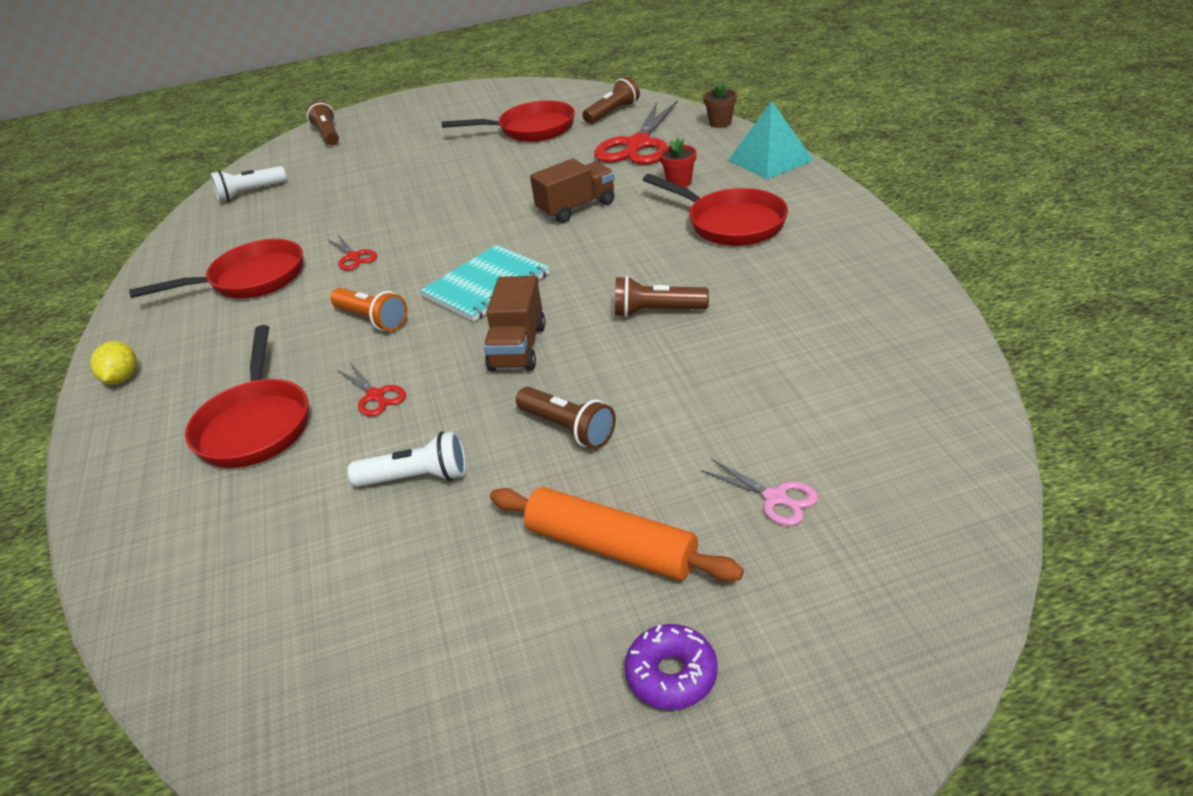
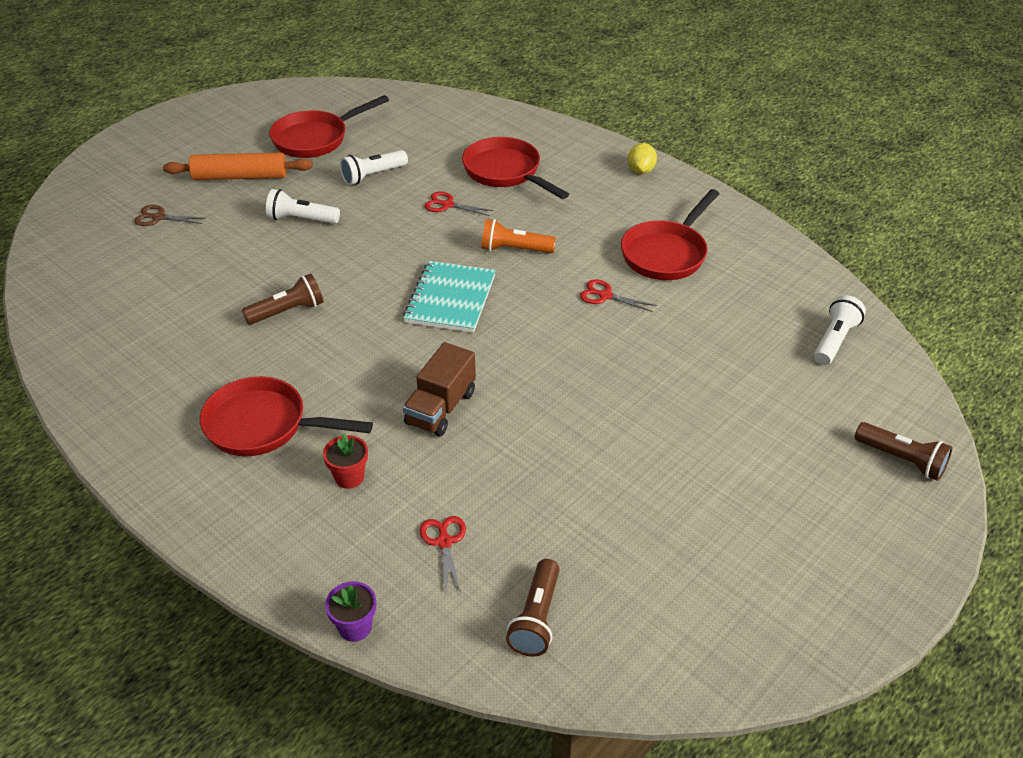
camera: 145 degrees right, 5 degrees up
(122, 378) = (641, 170): yellow lemon -> yellow lemon turned 45 degrees clockwise
(518, 348) = (377, 257): brown truck -> none
(531, 129) = (624, 542): red pan -> red pan (315, 139)
(568, 428) = (301, 219): brown flashlight -> white flashlight
(638, 145) = (444, 542): red scissors -> red scissors, size x0.46
(671, 674) = (189, 147): purple donut -> none
(720, 123) = (355, 627): brown flower pot -> purple flower pot
(770, 160) = (254, 550): turquoise pyramid -> none
(775, 498) = (159, 217): pink scissors -> brown scissors

